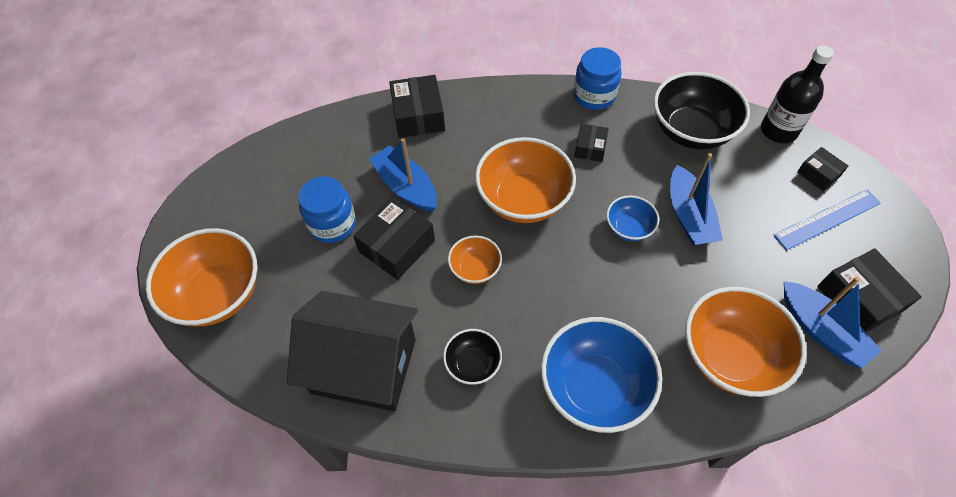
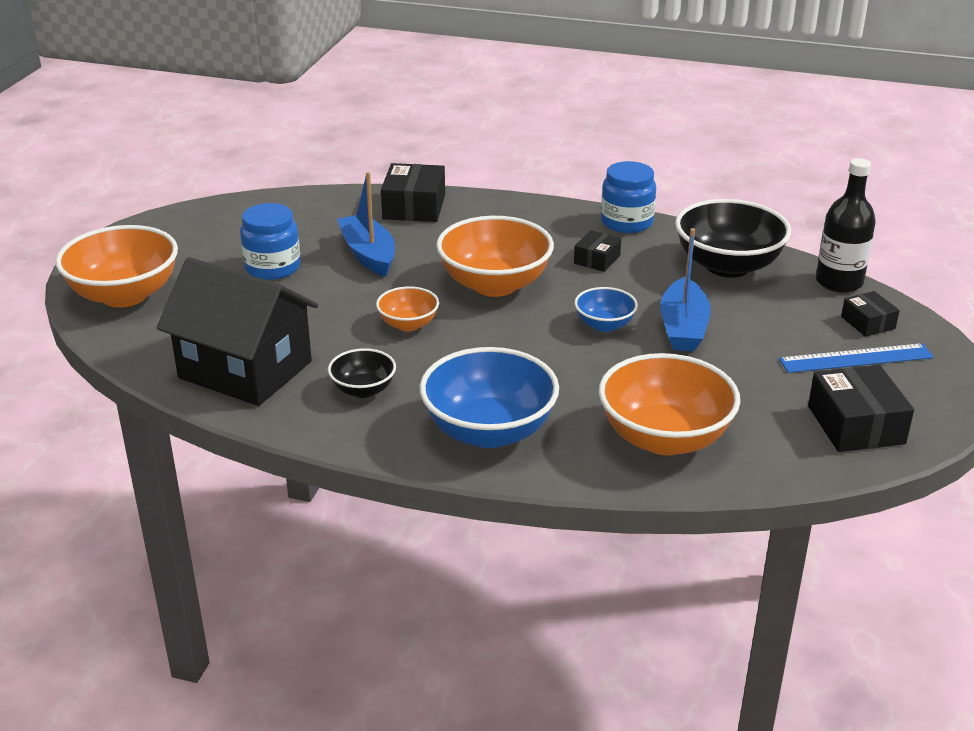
camera: 15 degrees right, 25 degrees down
(397, 246) = (332, 294): black box -> none
(821, 331) = (790, 440): blue boat -> none

